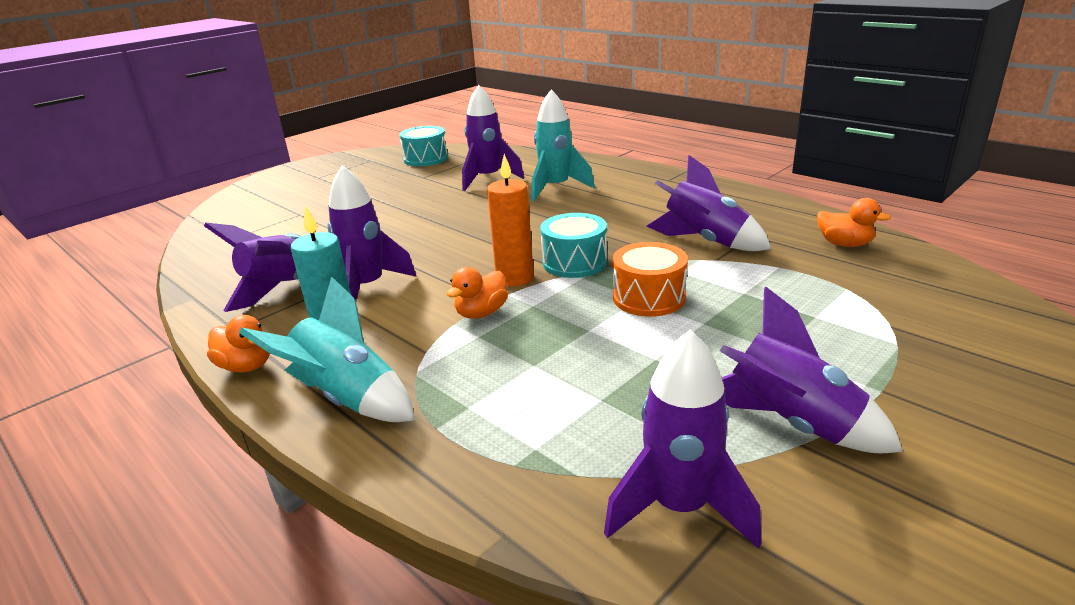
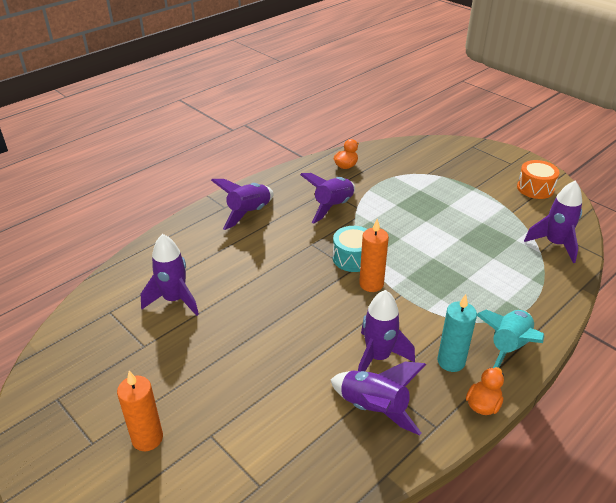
camera: 90 degrees left, 10 degrees up
(312, 192) = (147, 438): none -> orange candle
(426, 159) = (85, 349): turquoise drum -> none
(481, 313) = (415, 298): orange duck -> none
(556, 188) = (217, 261): turquoise rocket -> none
(649, 297) = (400, 234): orange drum -> orange drum (535, 188)
(790, 423) = (501, 212): purple rocket -> purple rocket (249, 213)

